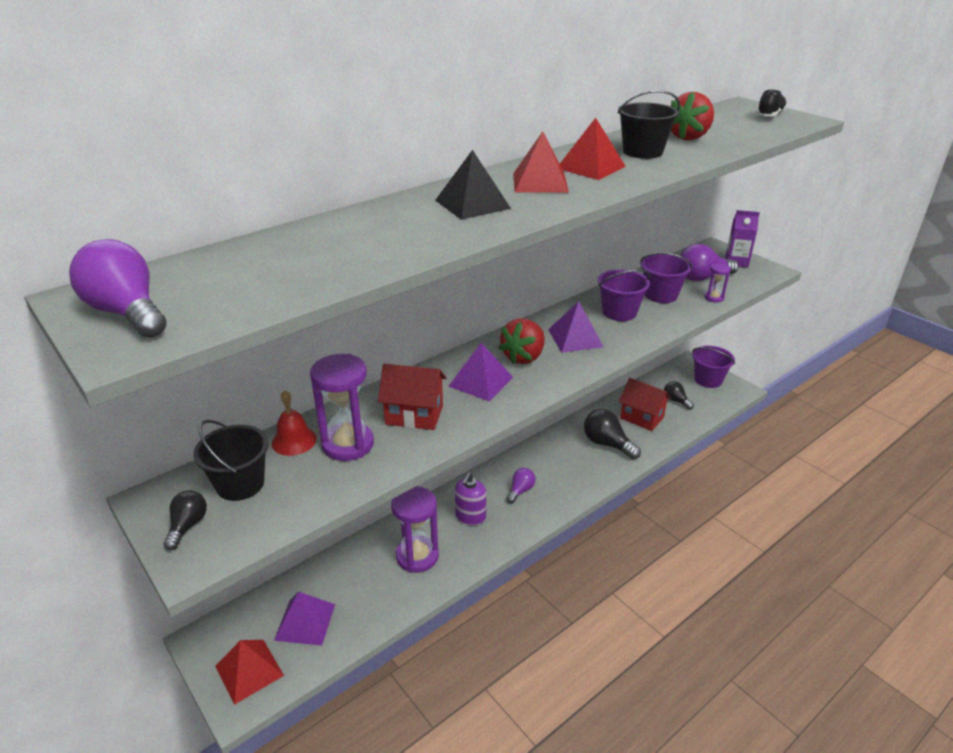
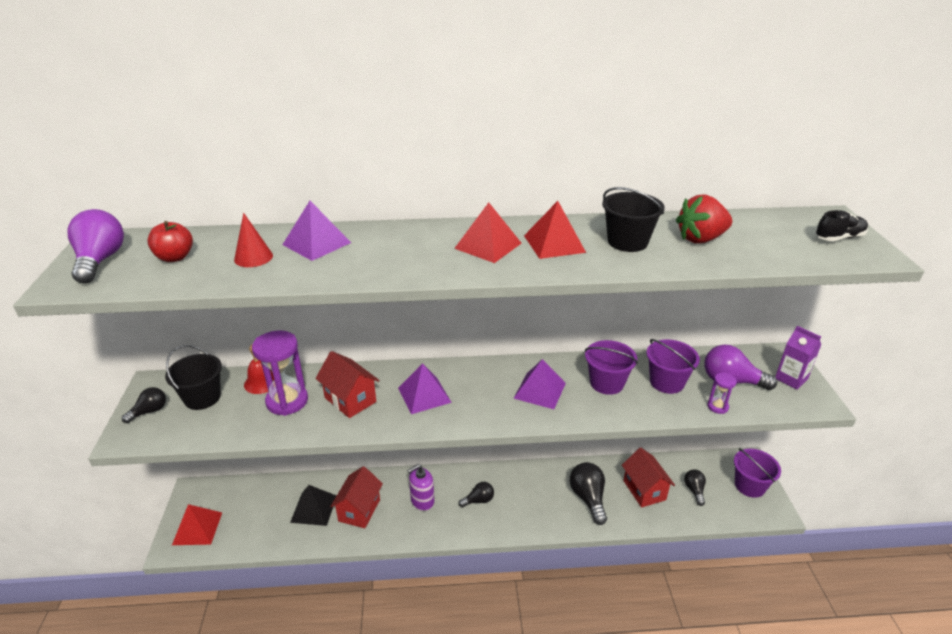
camera: 35 degrees right, 0 degrees up
(227, 281) = (175, 257): none -> red apple
(305, 622) = (253, 515): purple pyramid -> purple pyramid (317, 243)
(325, 254) = (253, 257): none -> red cone
(417, 556) = (359, 510): purple hourglass -> red house
(472, 204) = (406, 249): black pyramid -> black pyramid (314, 508)
(520, 490) = (478, 500): purple light bulb -> black light bulb
(523, 357) = (479, 389): red strawberry -> none

